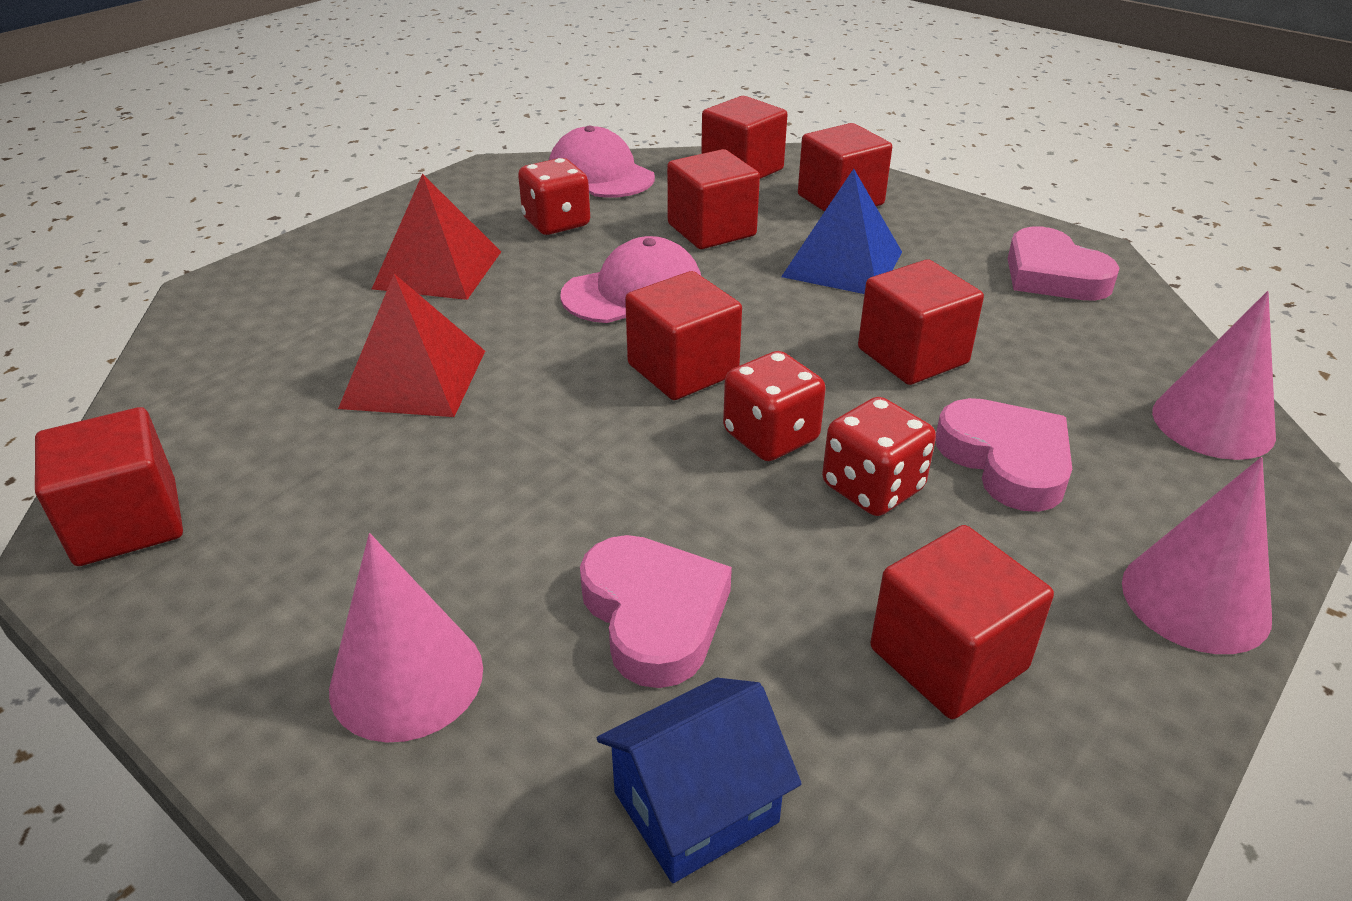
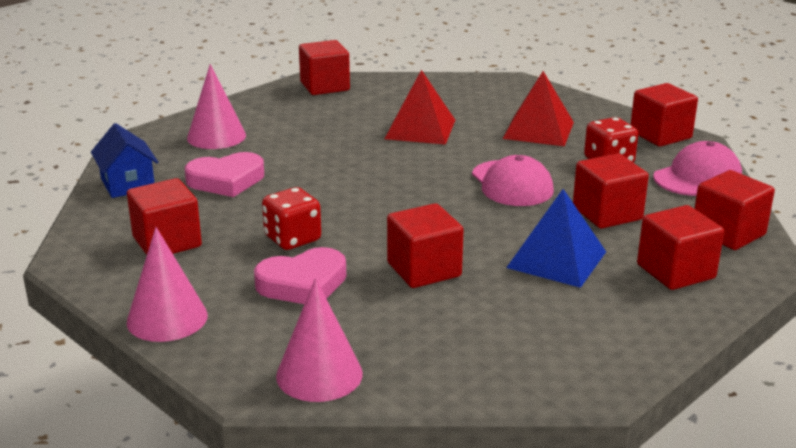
camera: 95 degrees right, 10 degrees down
(683, 370) = (418, 195): red cube -> red cube (660, 135)
(770, 437) = (346, 215): red dice -> none
(1053, 275) = (544, 353): pink heart -> none

